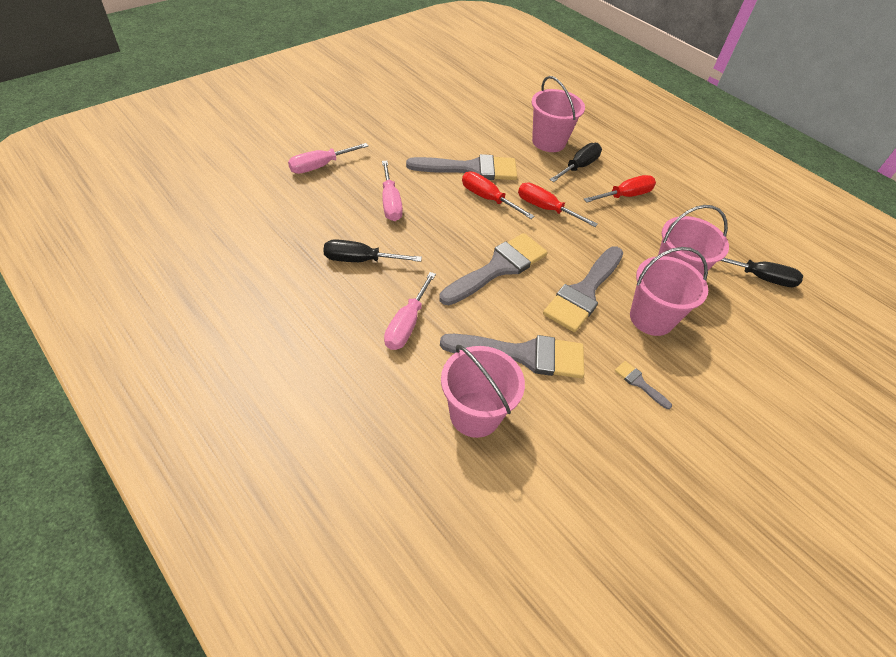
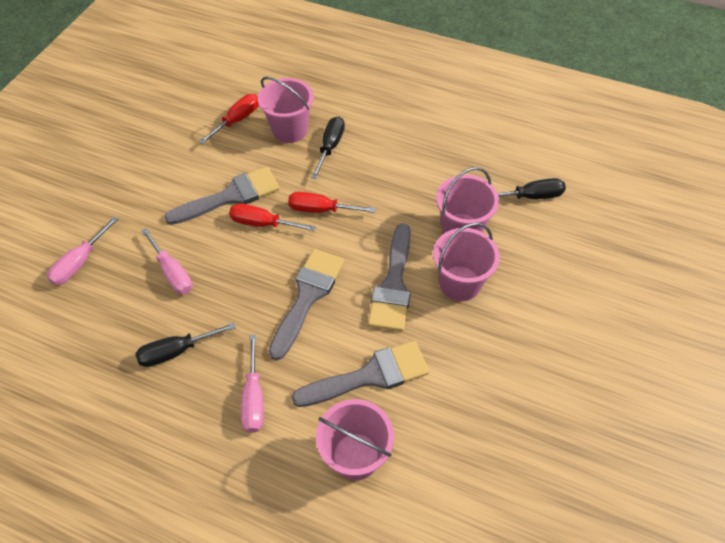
camera: 20 degrees left, 5 degrees up
(625, 196) = (385, 161): red screwdriver -> red screwdriver (237, 120)
(639, 383) = (476, 353): grey brush -> none

